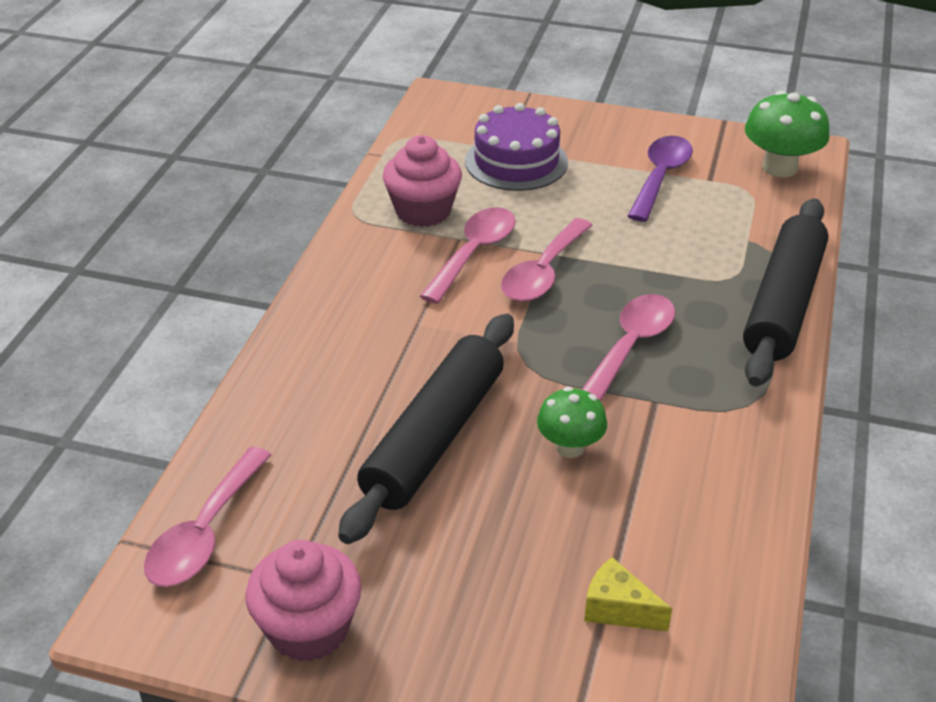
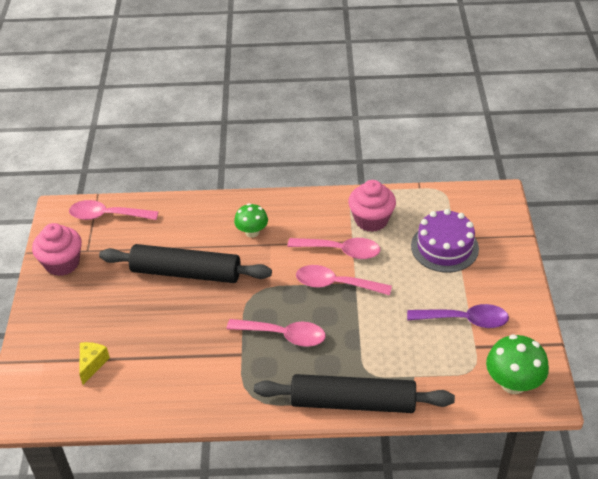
camera: 75 degrees right, 5 degrees up
(570, 447) = (195, 325): green mushroom -> green mushroom (252, 232)

